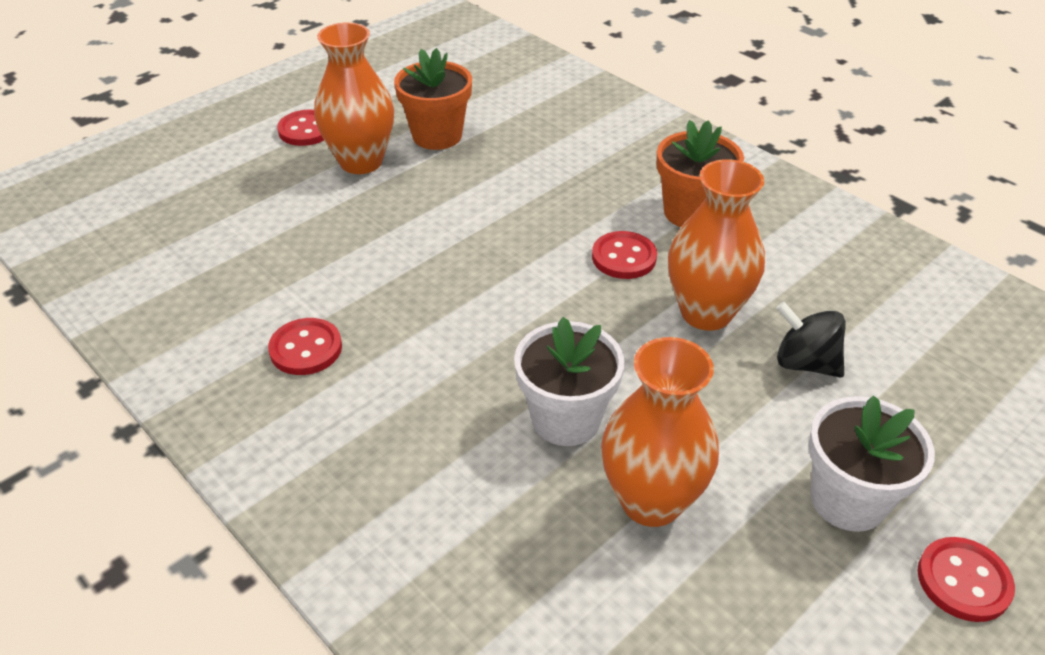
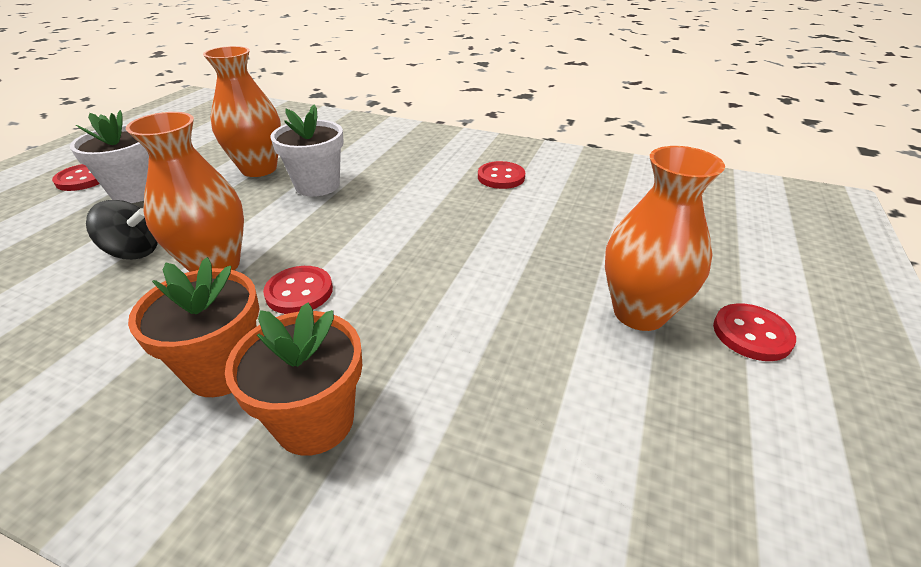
camera: 155 degrees right, 5 degrees down
(437, 136) = (604, 382): orange flower pot -> orange flower pot (315, 421)

